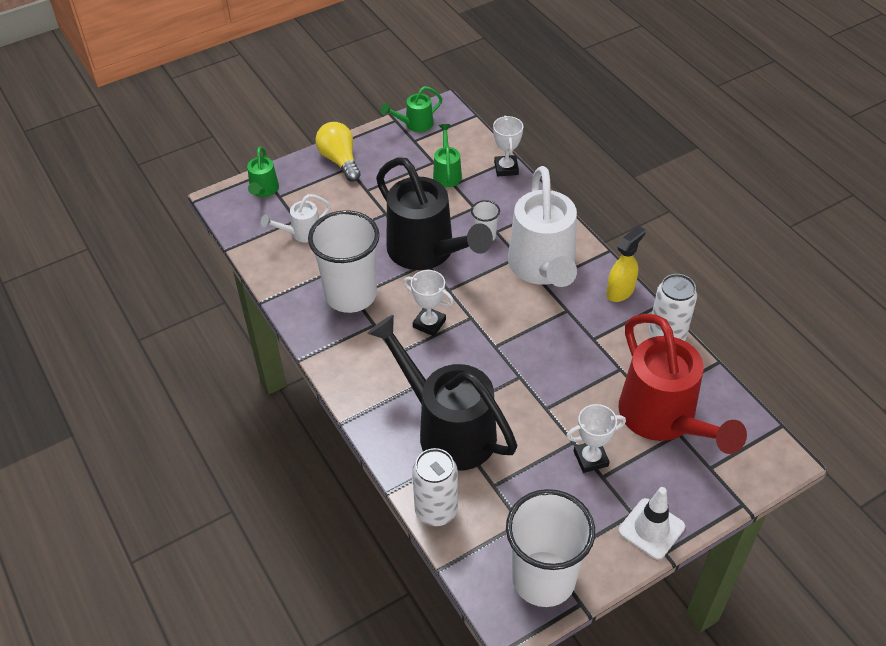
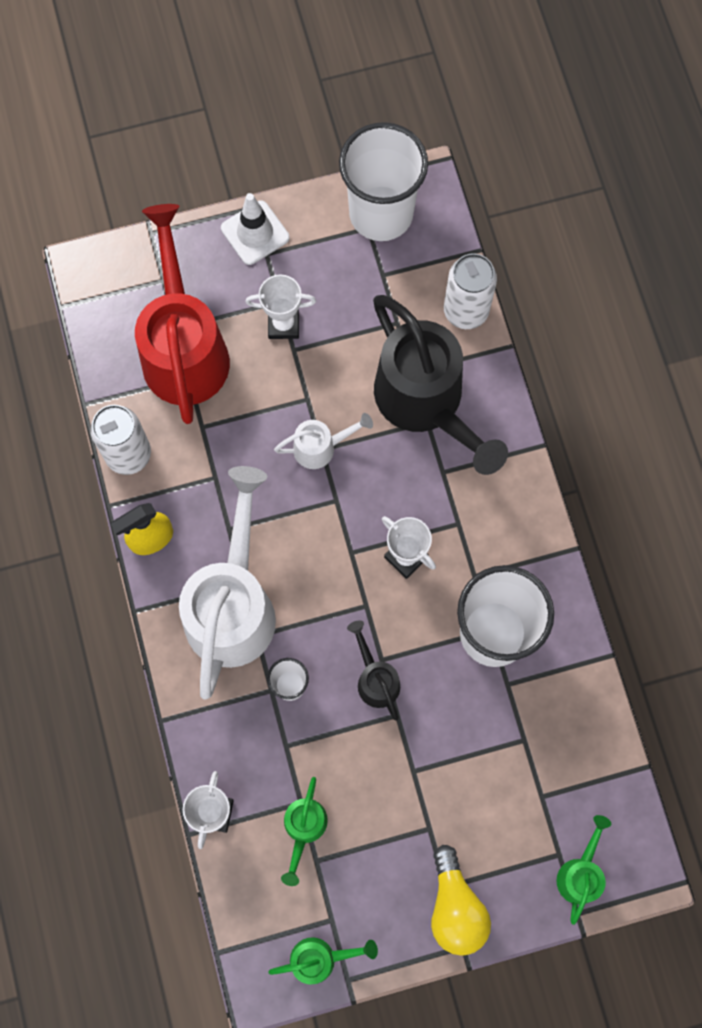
camera: 165 degrees left, 25 degrees up
(302, 233) = (539, 766): white watering can -> white watering can (320, 447)
(427, 252) = (375, 679): black watering can -> black watering can, size x0.46

